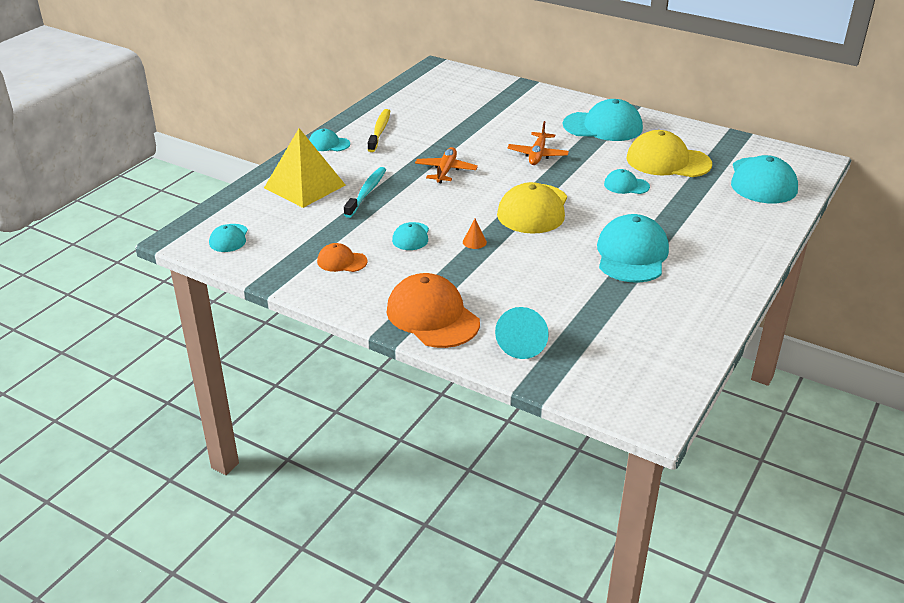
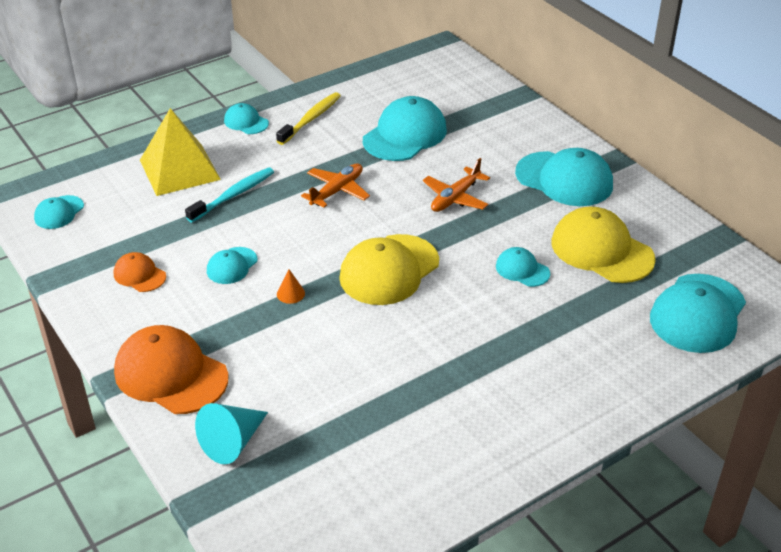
camera: 25 degrees right, 5 degrees up
(432, 316) = (170, 374): orange cap -> orange cap turned 45 degrees counterclockwise
(632, 254) = (448, 367): turquoise cap -> turquoise cap (405, 135)

